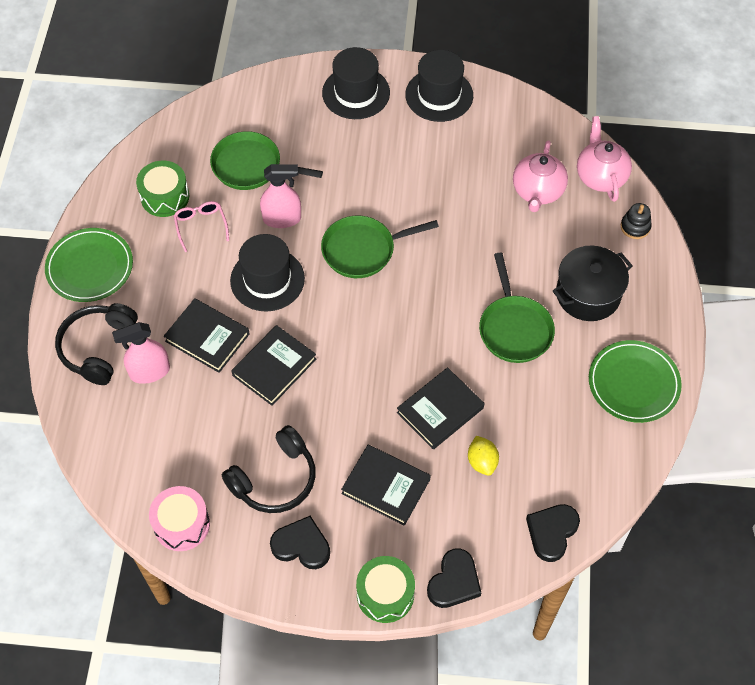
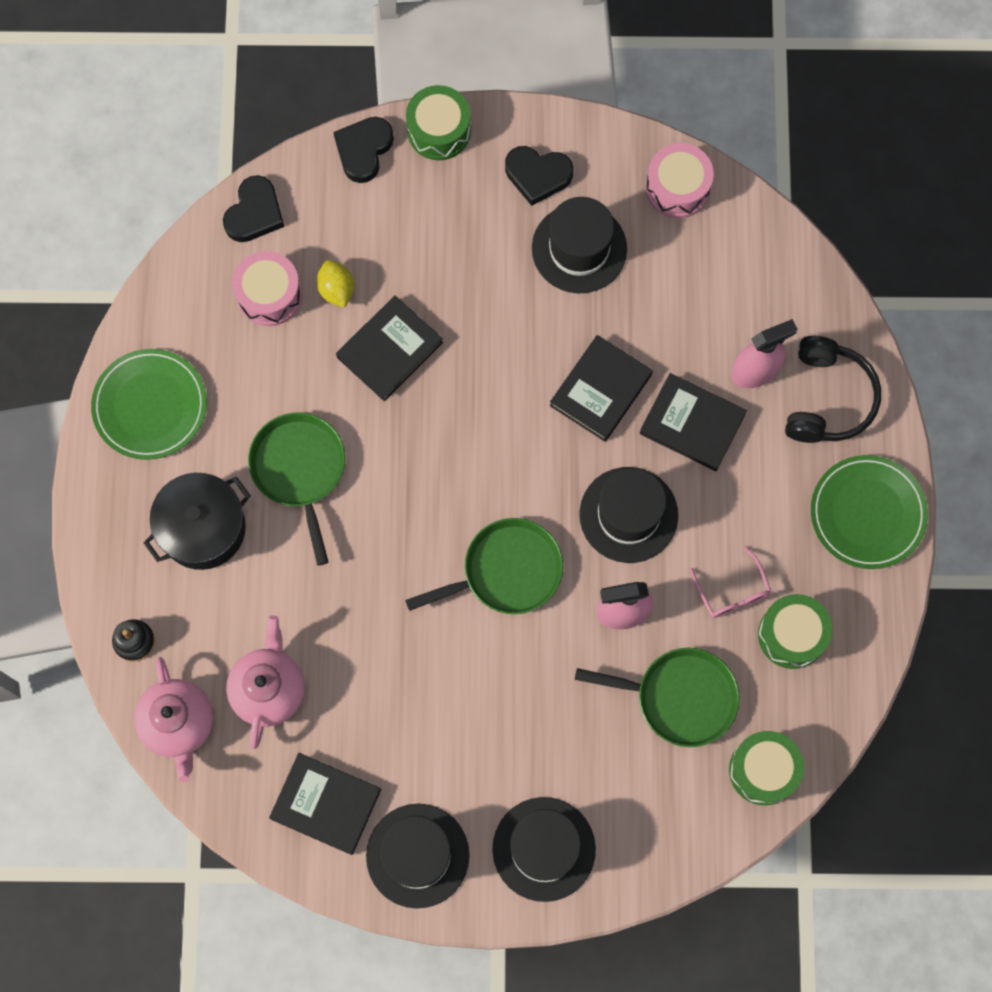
camera: 175 degrees right, 15 degrees up
(203, 123) = (763, 770): none -> green drum
(275, 479) = (579, 248): black headphones -> black hat
(386, 486) = (448, 250): black book -> black book (326, 804)
(538, 462) = (269, 295): none -> pink drum

